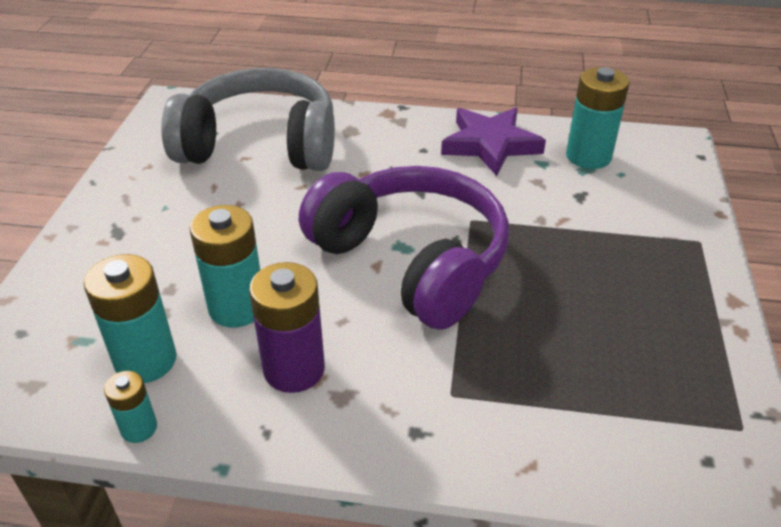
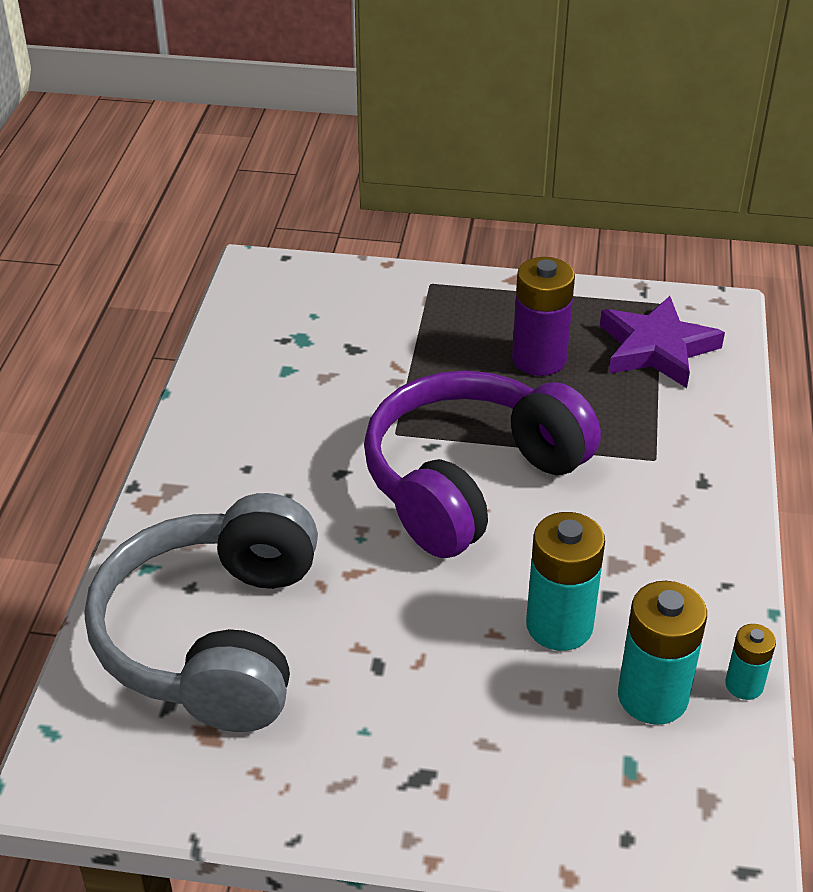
camera: 90 degrees left, 0 degrees up
(294, 369) = (644, 569): purple battery -> purple battery (539, 359)
(490, 145) = (243, 408): purple star -> purple star (656, 348)
(588, 156) = (278, 334): turquoise battery -> none

